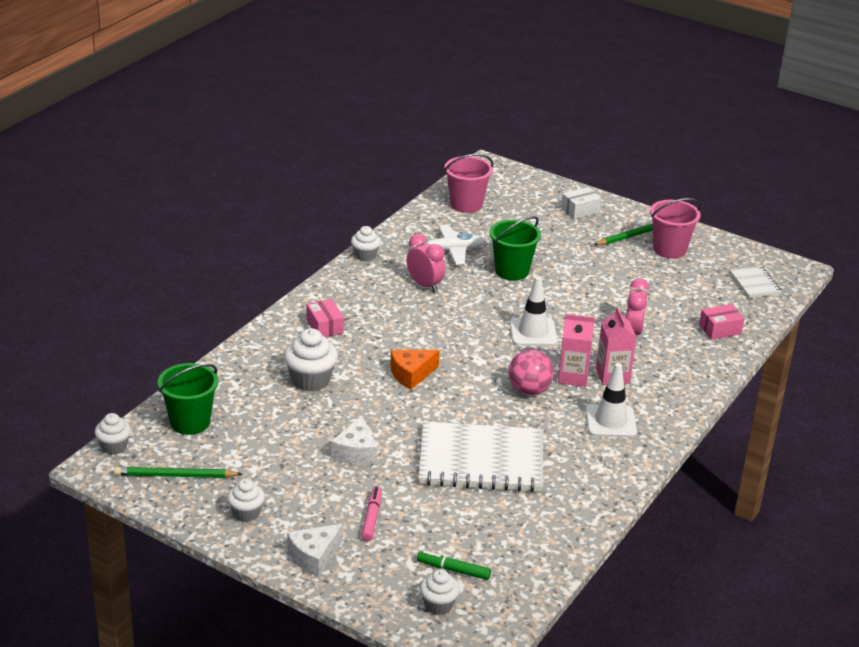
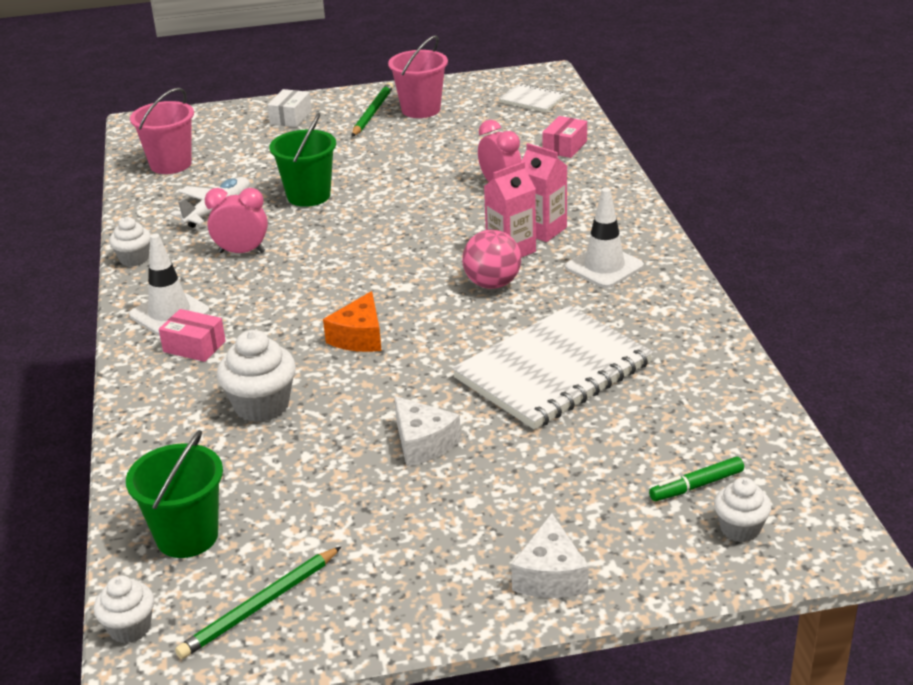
camera: 40 degrees left, 0 degrees up
(246, 513) = (407, 586): white cupcake -> none
(371, 518) = (541, 494): pink marker -> none
(533, 332) = (414, 235): white traffic cone -> white traffic cone (169, 313)

